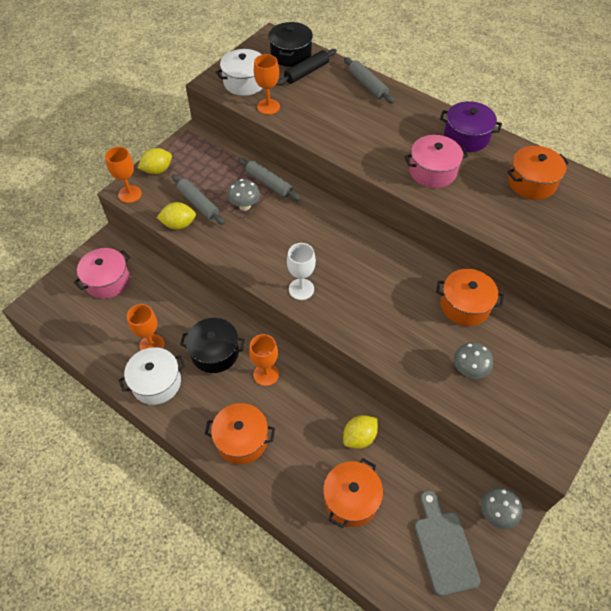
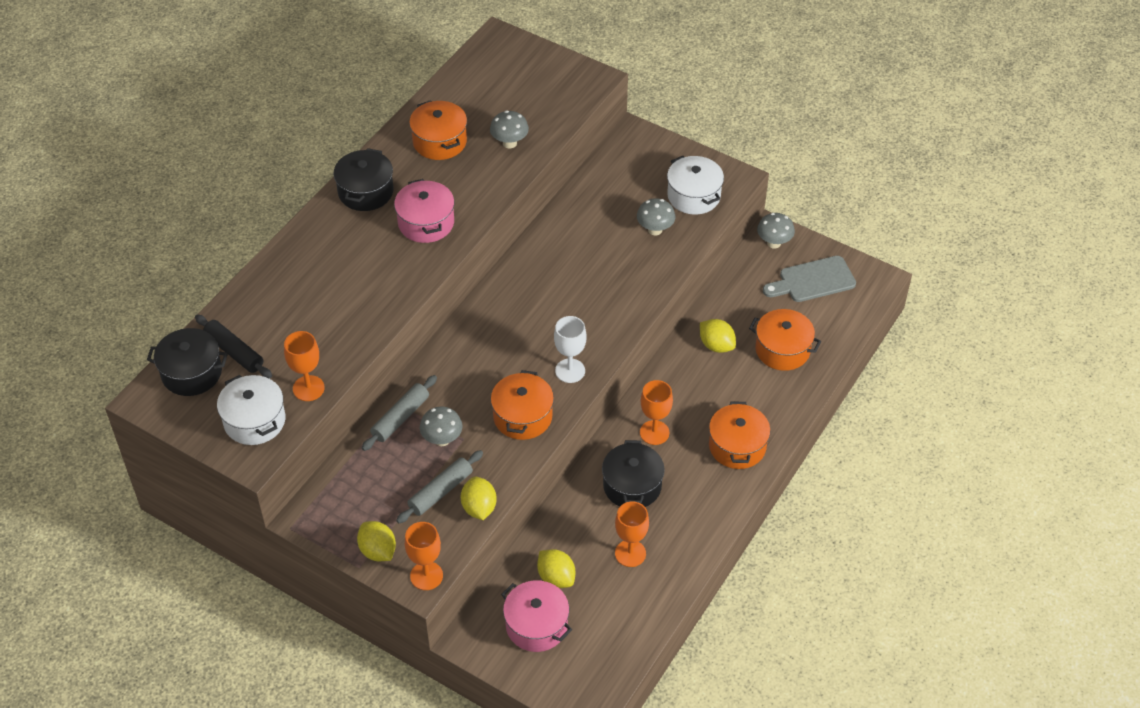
camera: 95 degrees left, 5 degrees down
(143, 295) = (556, 577): none -> yellow lemon
(156, 383) = (681, 539): white pot -> white pot (693, 196)
(367, 85) = (265, 285): grey rolling pin -> none
(465, 305) = (576, 230): orange pot -> orange pot (522, 416)
(466, 137) = (365, 192): purple pot -> black pot
(536, 230) = (509, 143): none -> grey mushroom

